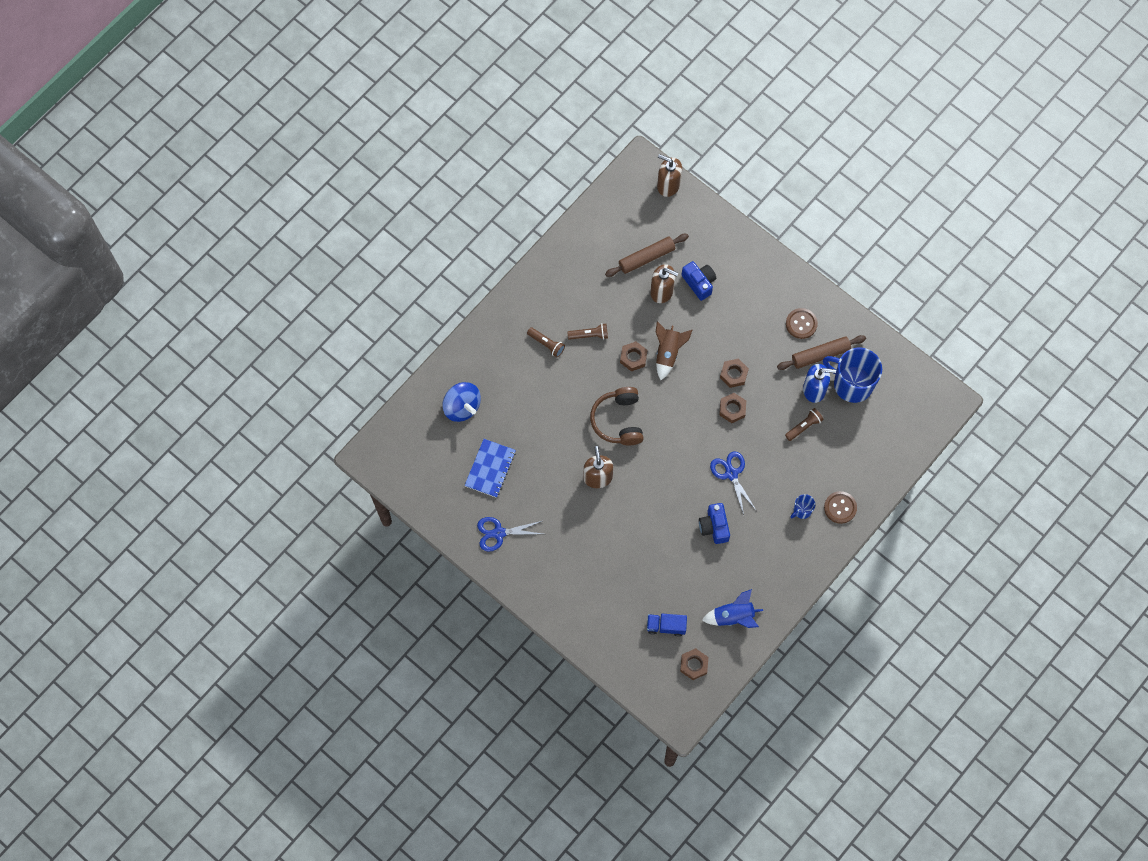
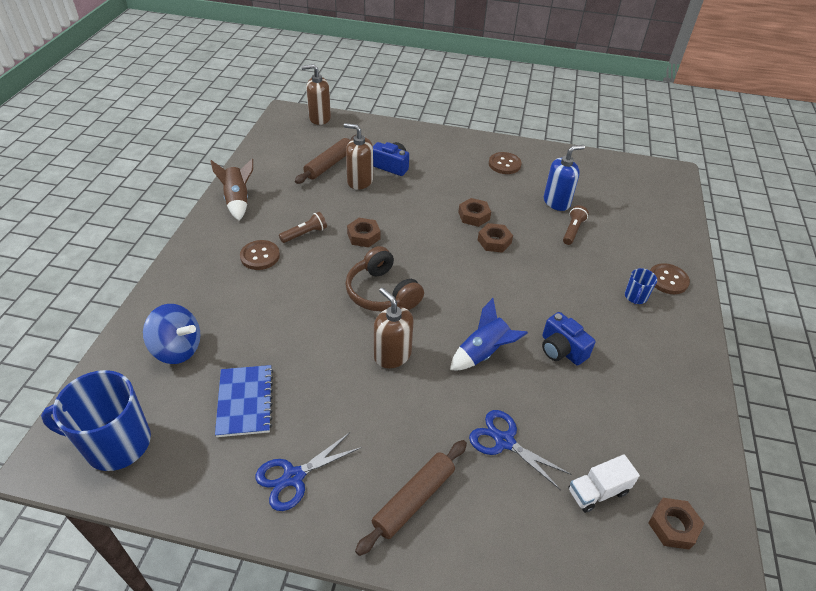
camera: 30 degrees left, 25 degrees down
(546, 344) = (260, 256): brown flashlight -> brown button
(662, 291) = (360, 181): brown soap dispenser -> brown soap dispenser turned 150 degrees counterclockwise
(666, 626) = (597, 491): blue truck -> white truck
(668, 353) = (397, 221): brown rocket -> brown rocket (238, 201)
(731, 474) = (538, 293): blue scissors -> blue scissors (504, 441)
(733, 617) = (665, 437): blue rocket -> blue rocket (483, 353)
(820, 355) = (539, 178): brown rolling pin -> brown rolling pin (413, 499)
(852, 384) = (584, 187): blue mug -> blue mug (116, 443)

